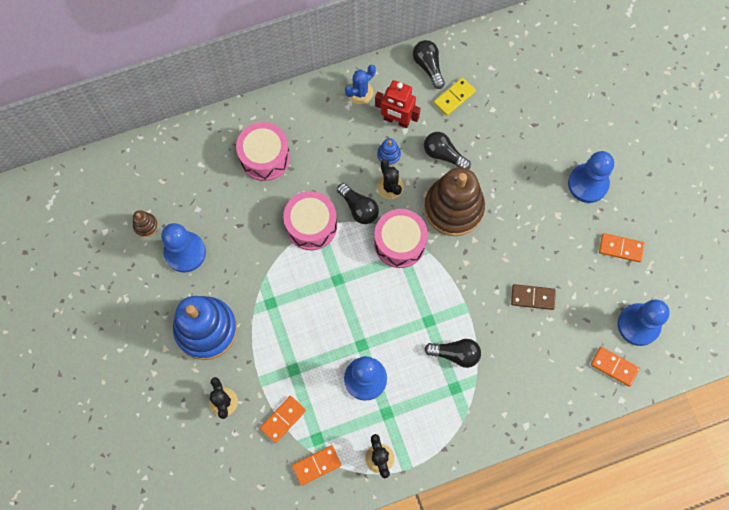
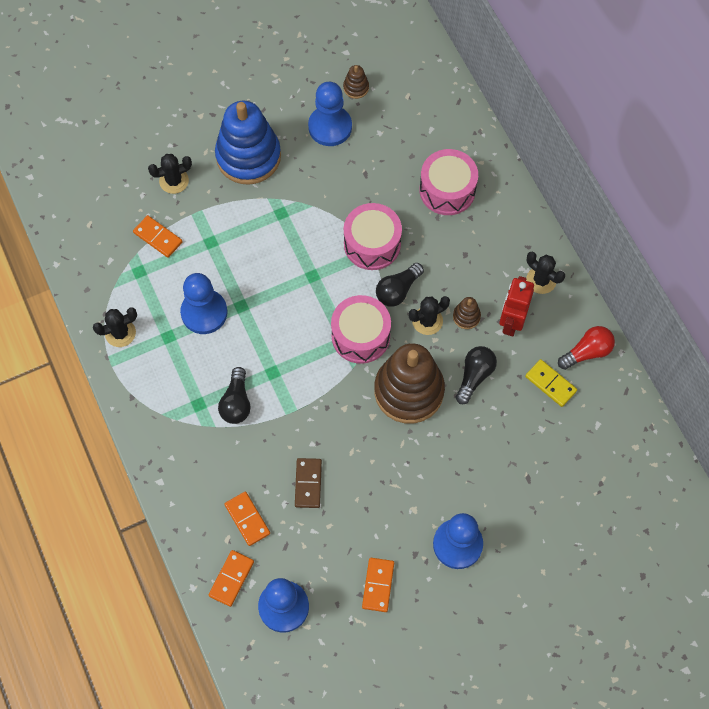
camera: 85 degrees right, 5 degrees down
(316, 465) = (111, 273): orange domino -> orange domino (247, 519)
(360, 92) = (541, 280): blue cactus -> black cactus
(388, 155) = (466, 316): blue stacking toy -> brown stacking toy
(428, 67) = (587, 352): black light bulb -> red light bulb

